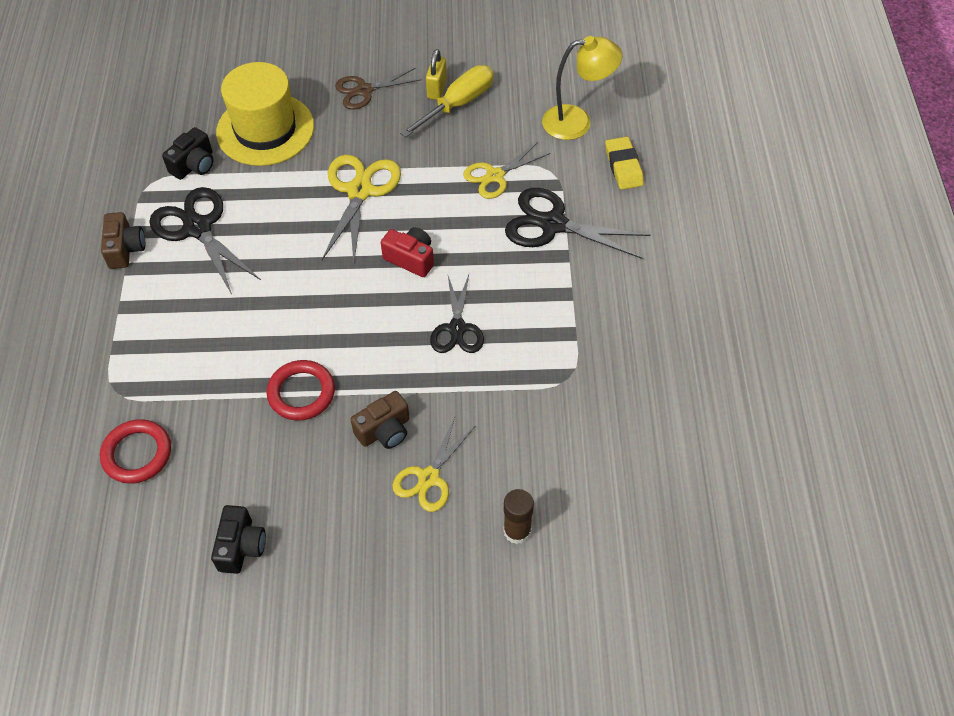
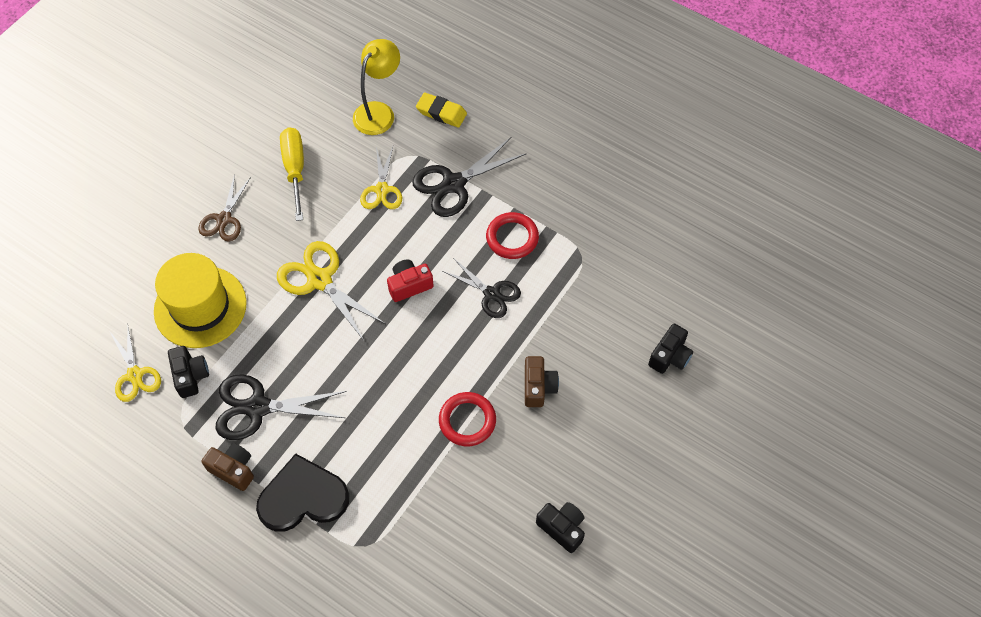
camera: 55 degrees left, 5 degrees up
(132, 314) = (303, 497): none -> black heart
(137, 454) = (434, 558): red ring -> red ring (512, 238)
(429, 478) = (594, 382): yellow scissors -> yellow scissors (135, 375)
(437, 89) = (268, 173): yellow padlock -> none
(517, 531) = (670, 356): brown glue stick -> black camera

